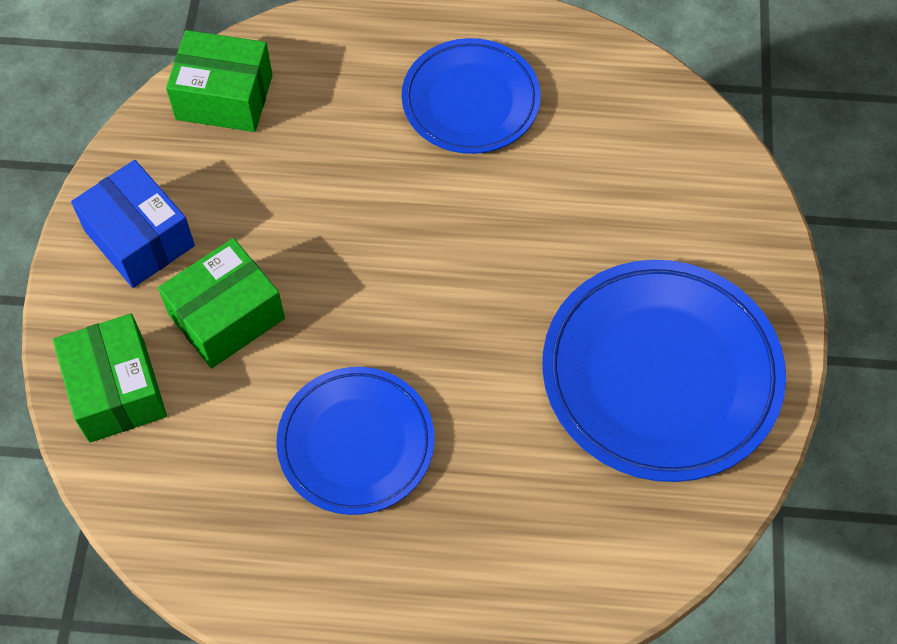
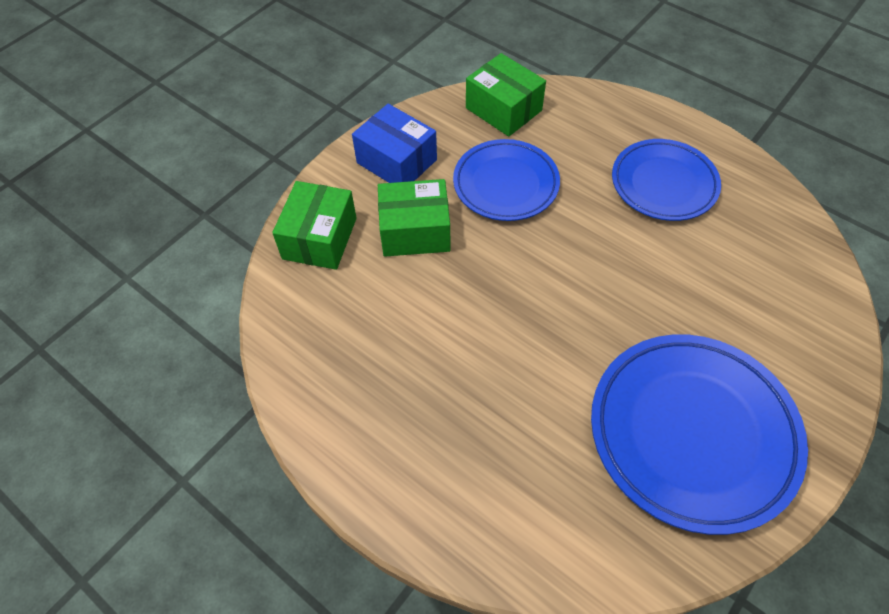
camera: 35 degrees right, 5 degrees down
(139, 238) = (397, 161): blue box -> blue box turned 45 degrees counterclockwise
(356, 443) = (440, 353): blue plate -> blue plate (505, 184)

